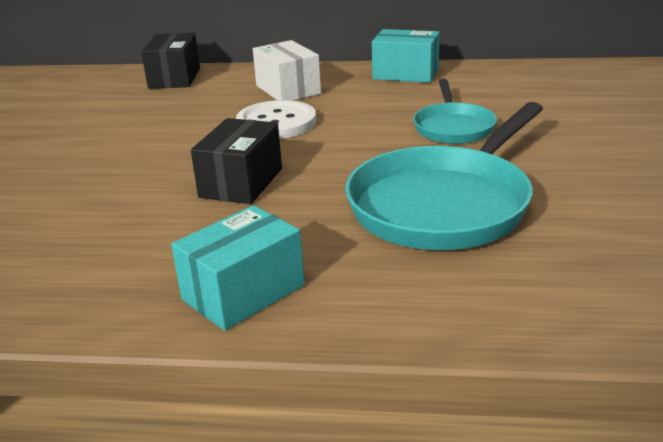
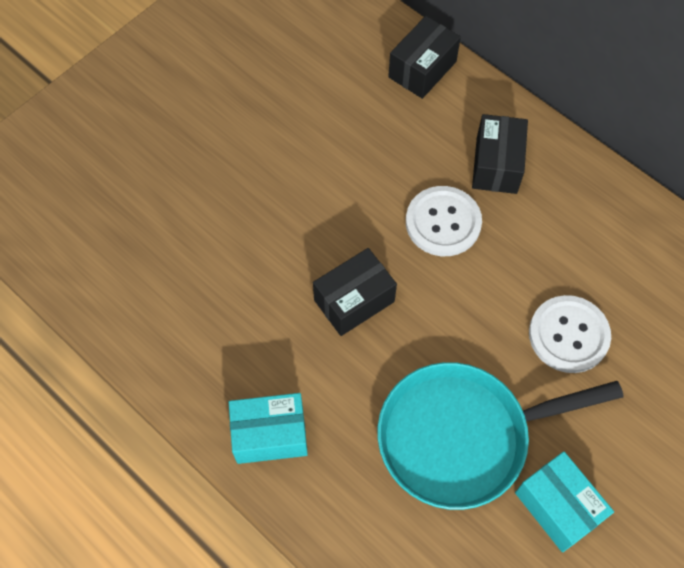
camera: 35 degrees right, 35 degrees up
(288, 90) = (496, 165): white box -> black box
(405, 74) = (619, 207): turquoise box -> turquoise box (558, 506)
(453, 127) = (568, 335): turquoise pan -> white button

